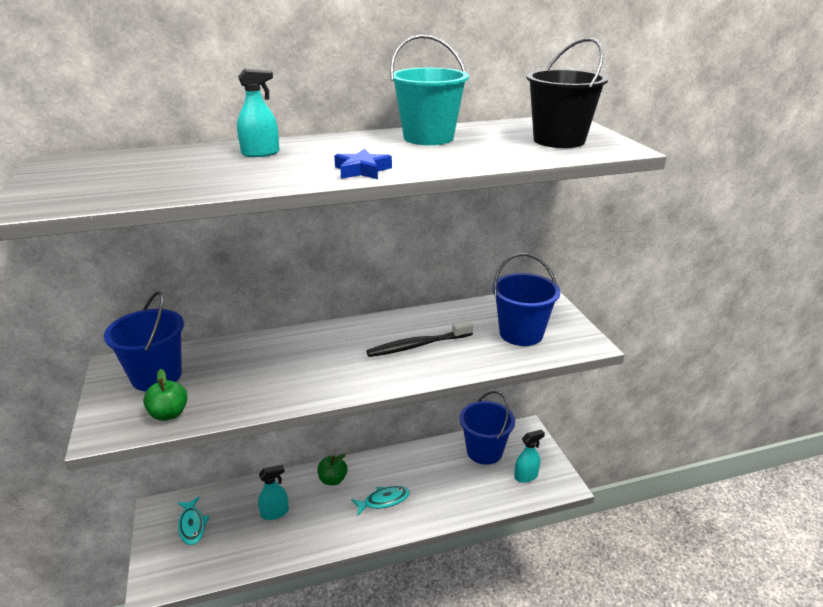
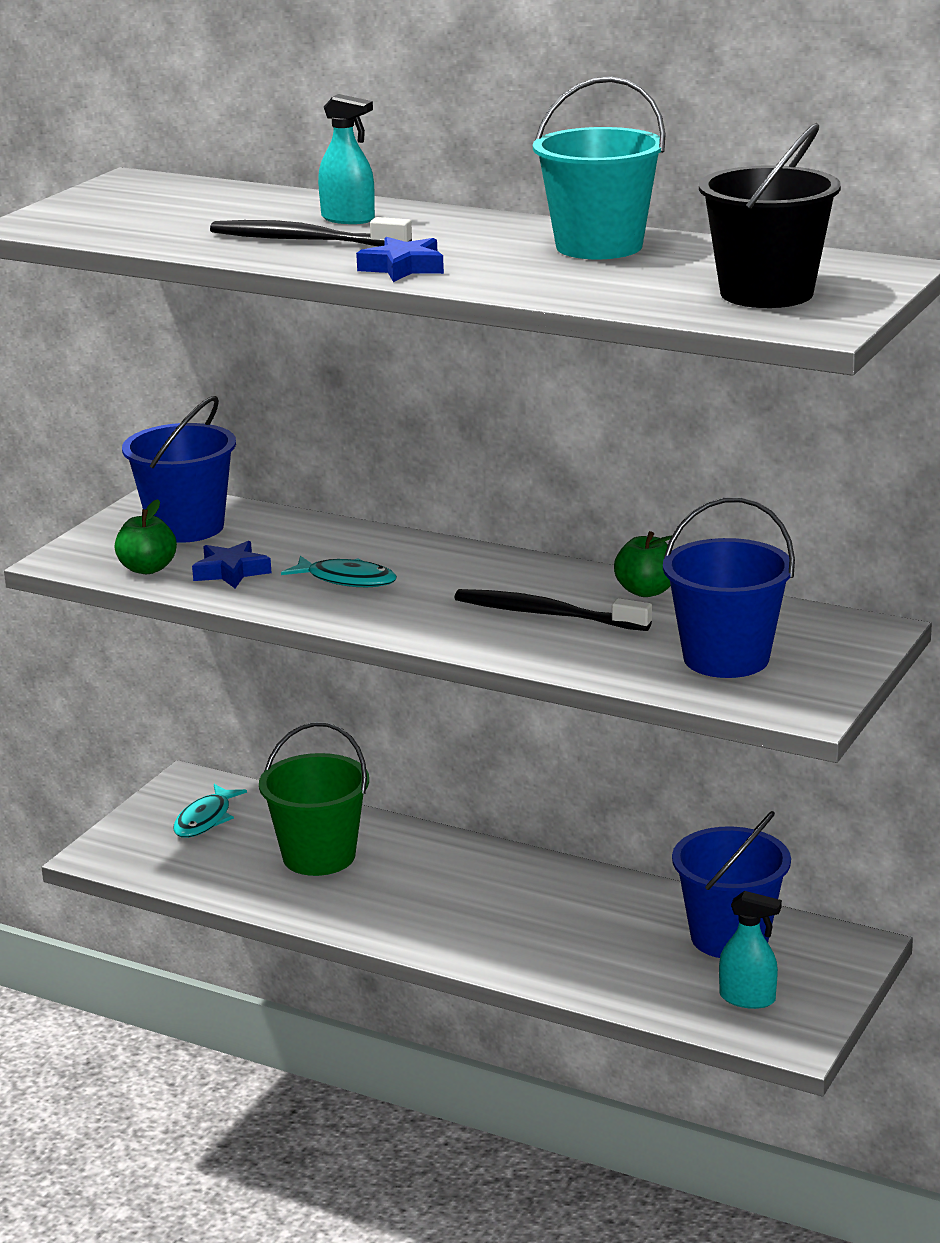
camera: 45 degrees right, 5 degrees down
(224, 393) = (231, 572): none -> blue star
(264, 170) = (305, 240): none -> black toothbrush
(275, 513) = (319, 856): turquoise spray bottle -> green bucket
(333, 479) = (444, 858): green apple -> green apple (646, 591)
(383, 501) = (480, 916): turquoise fish -> turquoise fish (346, 580)

